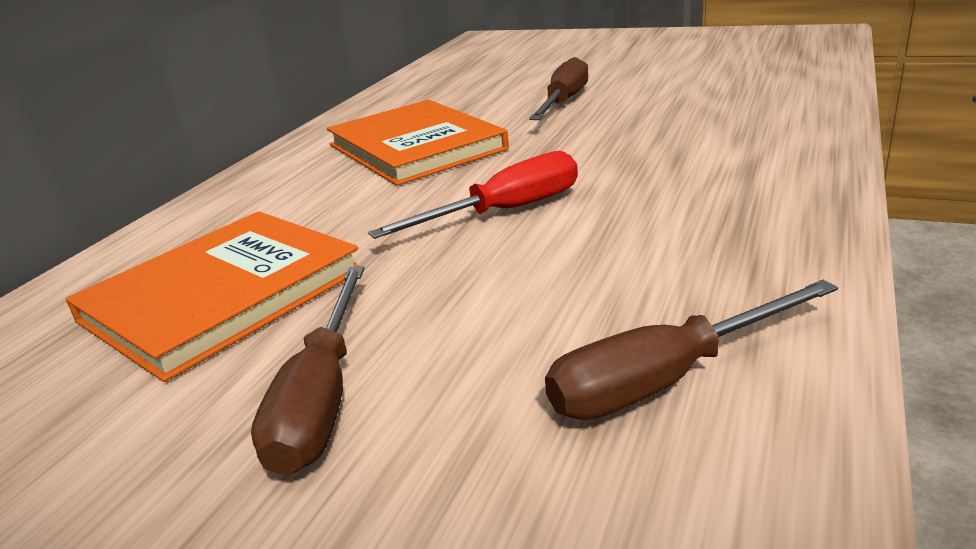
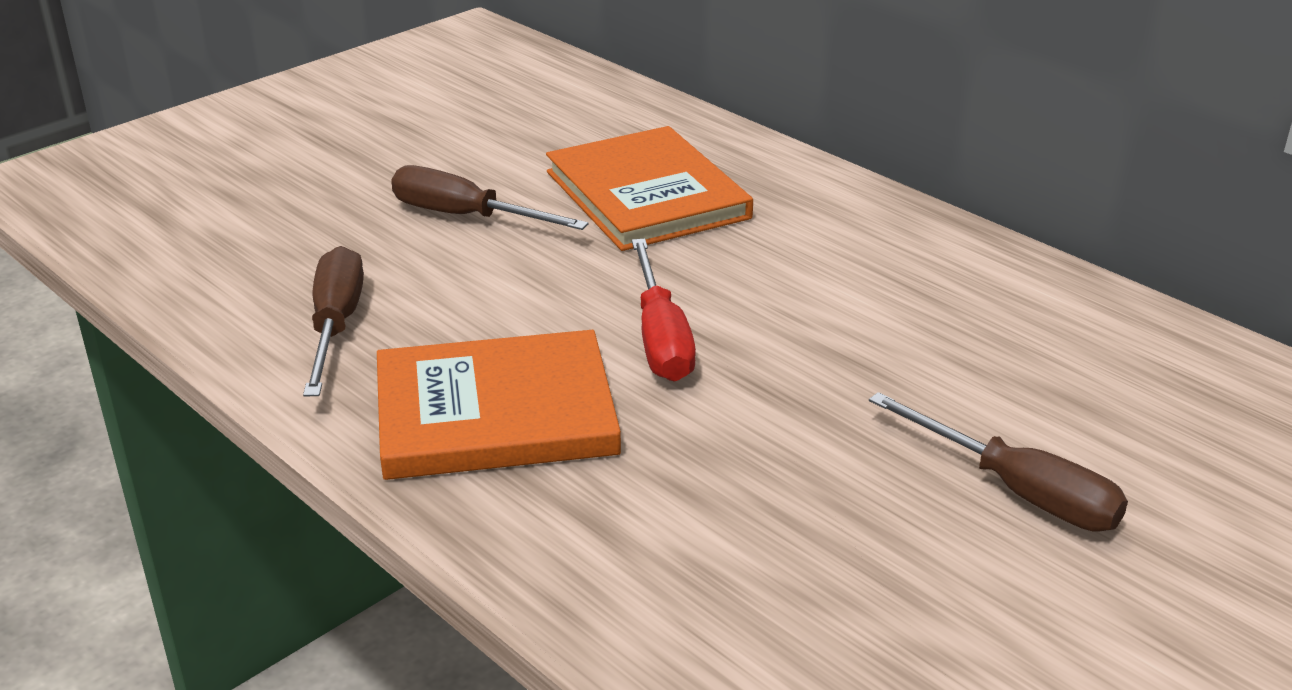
camera: 110 degrees right, 5 degrees up
(416, 147) = (921, 330): orange book -> orange book (495, 412)

